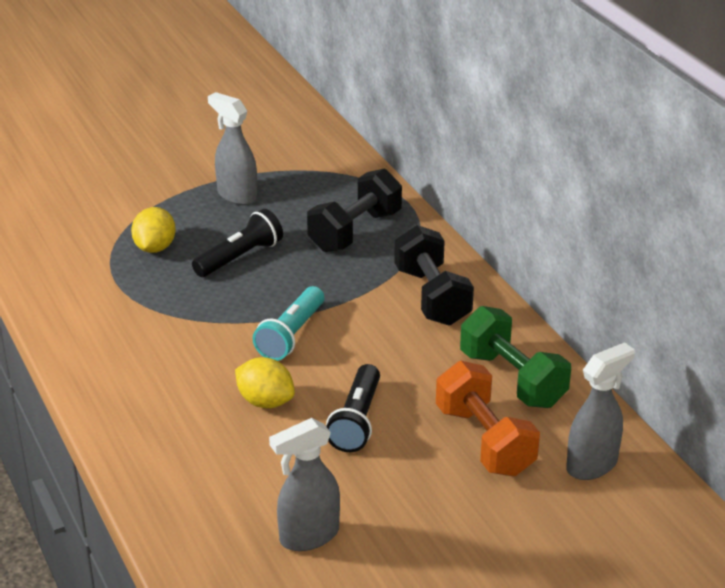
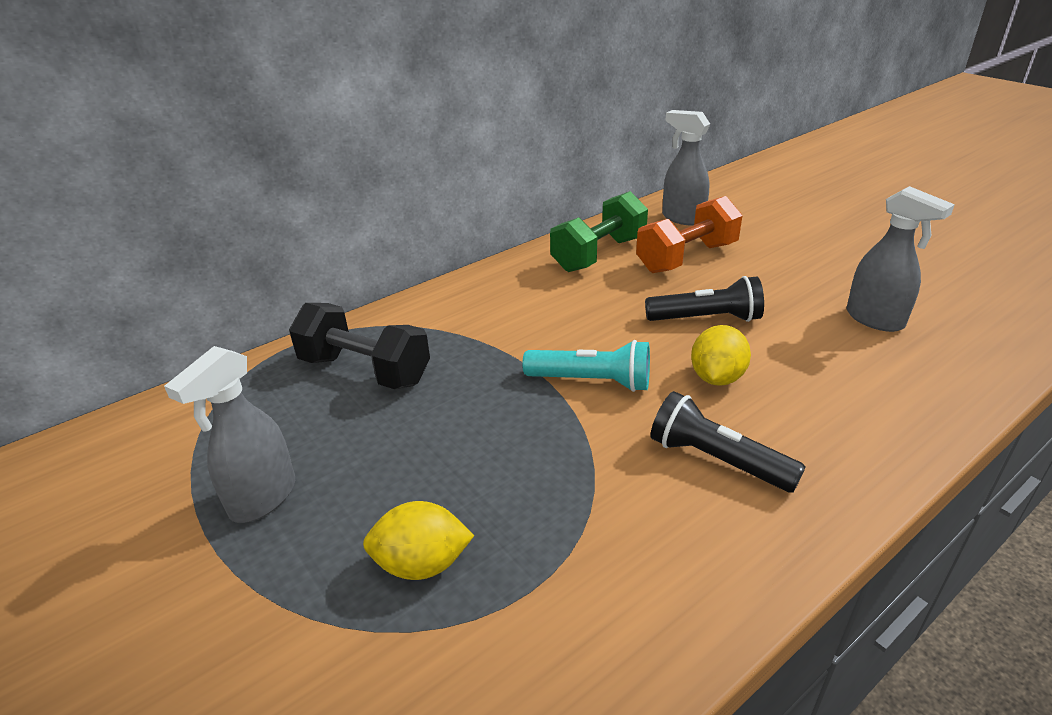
camera: 100 degrees left, 0 degrees up
(240, 257) = (436, 458): black flashlight -> black flashlight (717, 460)
(432, 296) = (488, 304): black dumbbell -> none

